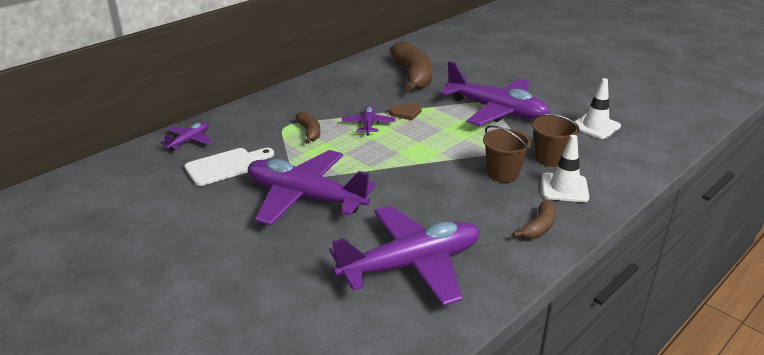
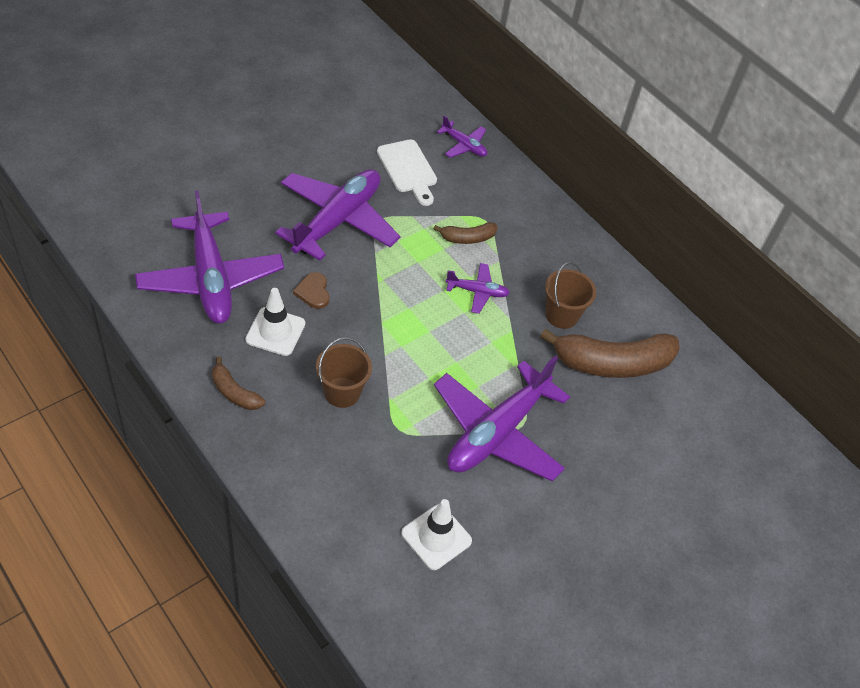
camera: 90 degrees right, 20 degrees up
(406, 113) = (503, 333): brown heart -> brown heart (313, 292)
(550, 159) = (364, 451): brown bucket -> brown bucket (561, 315)
(564, 188) = (298, 442): white traffic cone -> white traffic cone (275, 331)

